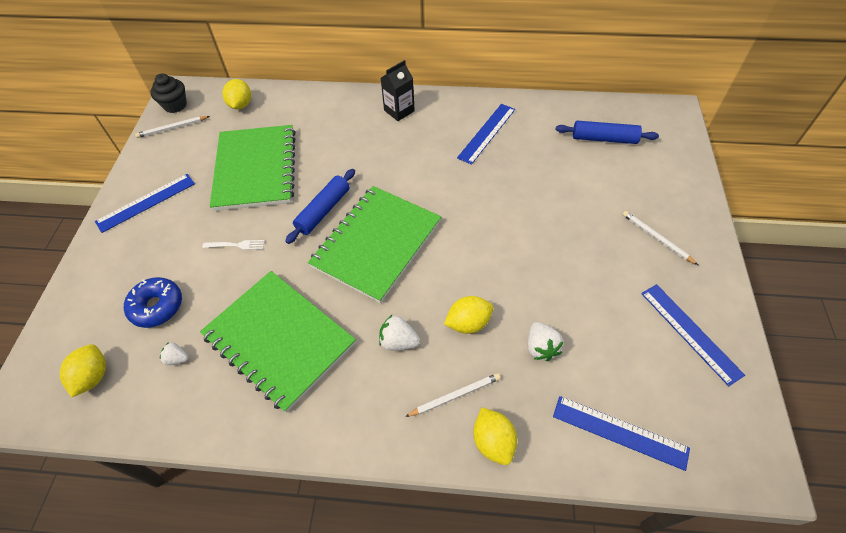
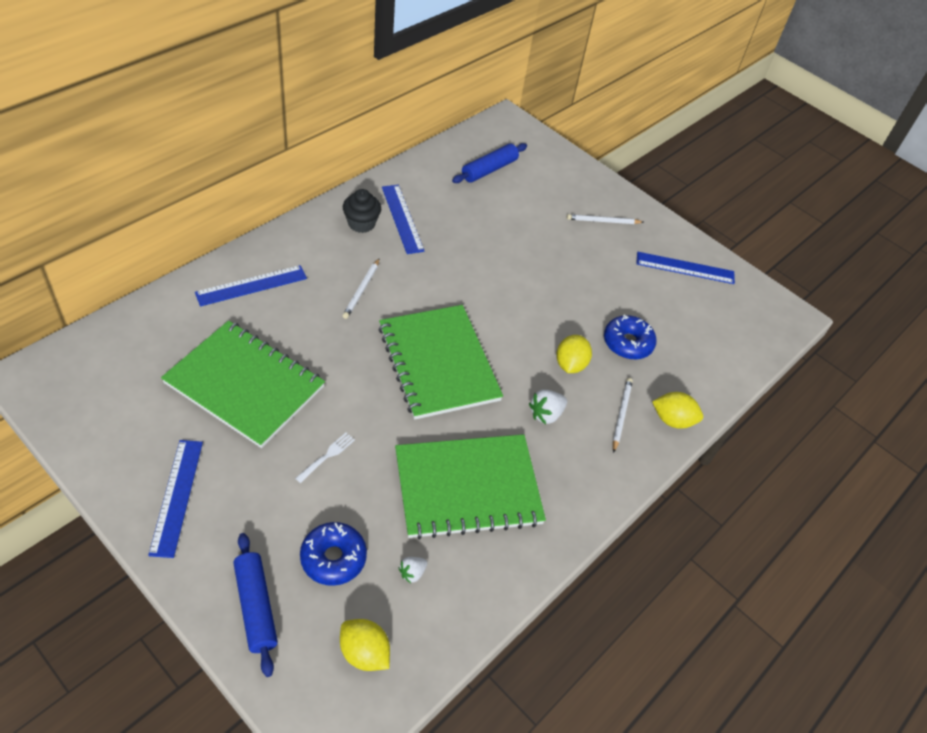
camera: 60 degrees left, 5 degrees down
(172, 128) = (86, 414): white pencil -> white pencil (361, 290)
(175, 105) = (50, 391): black cupcake -> black cupcake (361, 223)
(241, 105) = (132, 341): yellow lemon -> none
(323, 210) = (360, 371): blue rolling pin -> blue rolling pin (256, 606)
(399, 111) = (304, 245): black carton -> none
(541, 347) = (627, 343): white strawberry -> blue donut
(619, 432) = (720, 355): blue ruler -> blue ruler (251, 285)

